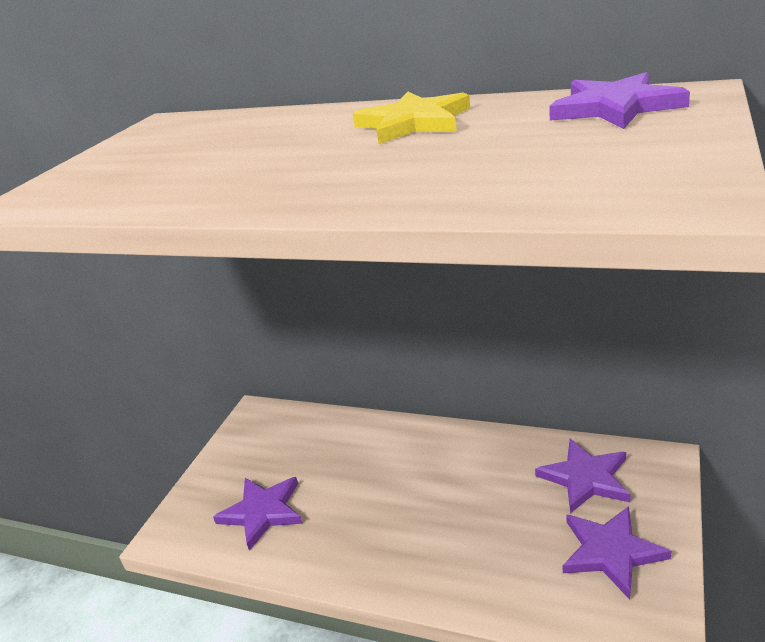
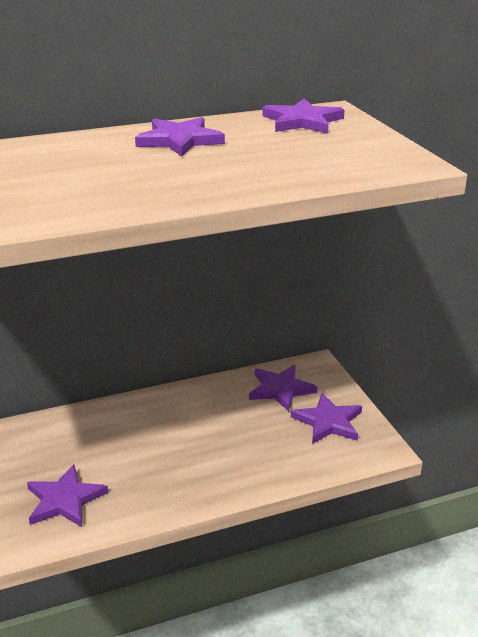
camera: 45 degrees left, 0 degrees up
(413, 122) = (179, 140): yellow star -> purple star

